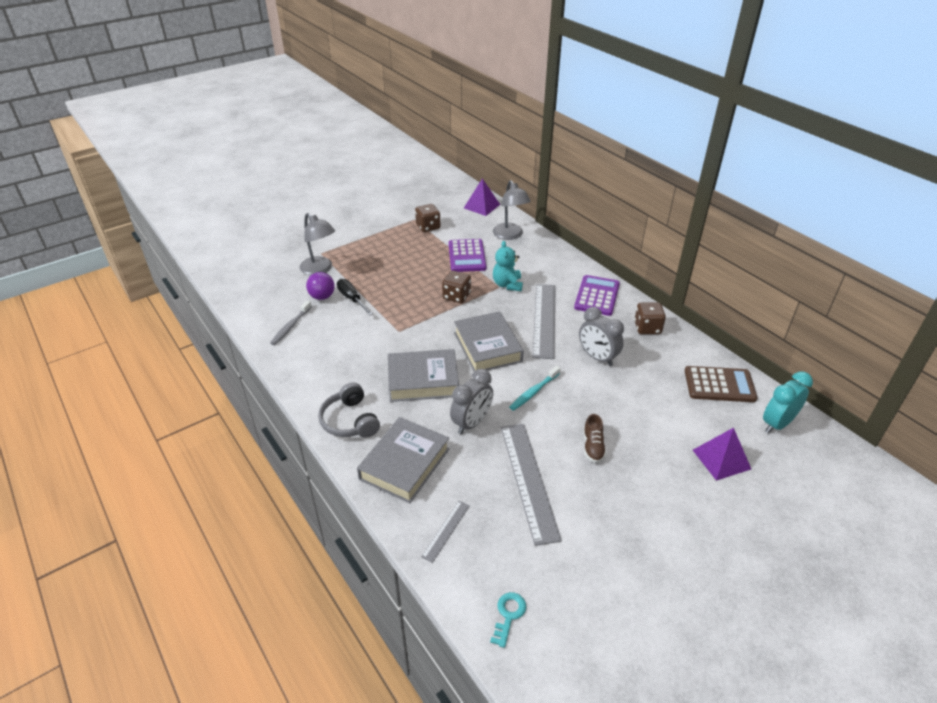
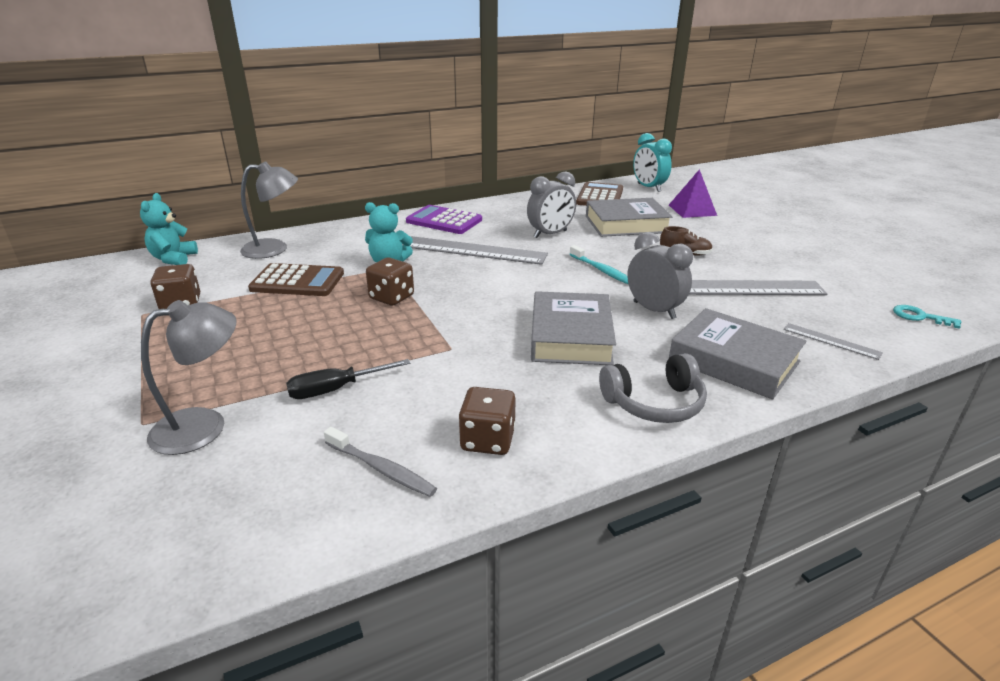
camera: 80 degrees left, 10 degrees down
(322, 297) = (304, 425): purple ball -> none
(467, 256) = (297, 281): purple calculator -> brown calculator
(481, 206) = (173, 259): purple pyramid -> turquoise teddy bear
(487, 347) = (513, 287): grey book -> grey book (626, 224)
(647, 328) = (510, 208): brown dice -> brown dice (487, 440)

